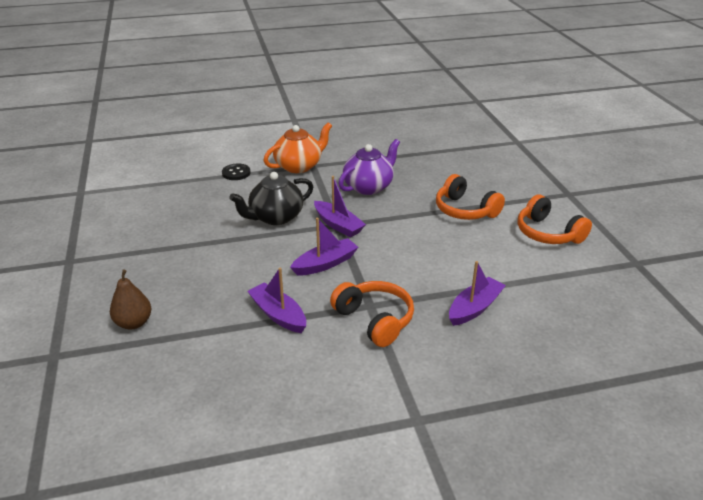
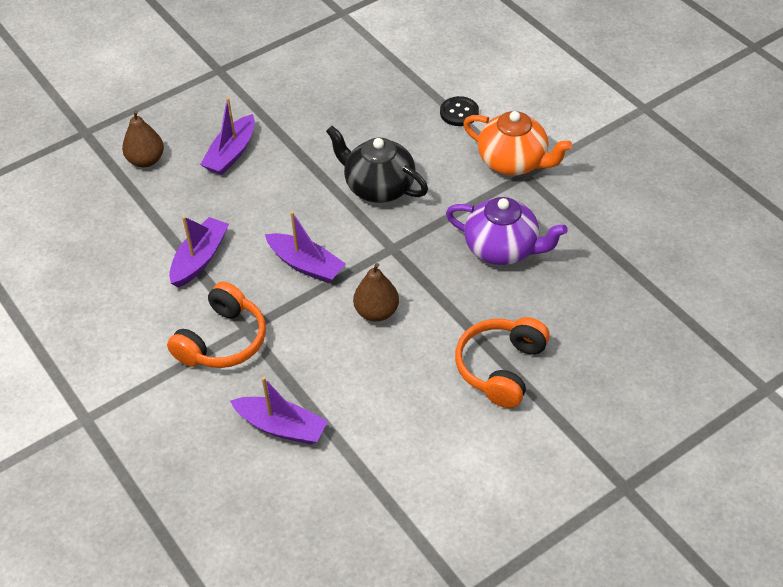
camera: 70 degrees right, 15 degrees up
(338, 225) = (392, 249): purple boat -> purple boat (231, 153)
(391, 244) = (376, 312): none -> brown pear
(548, 233) = (491, 477): orange headphones -> none

